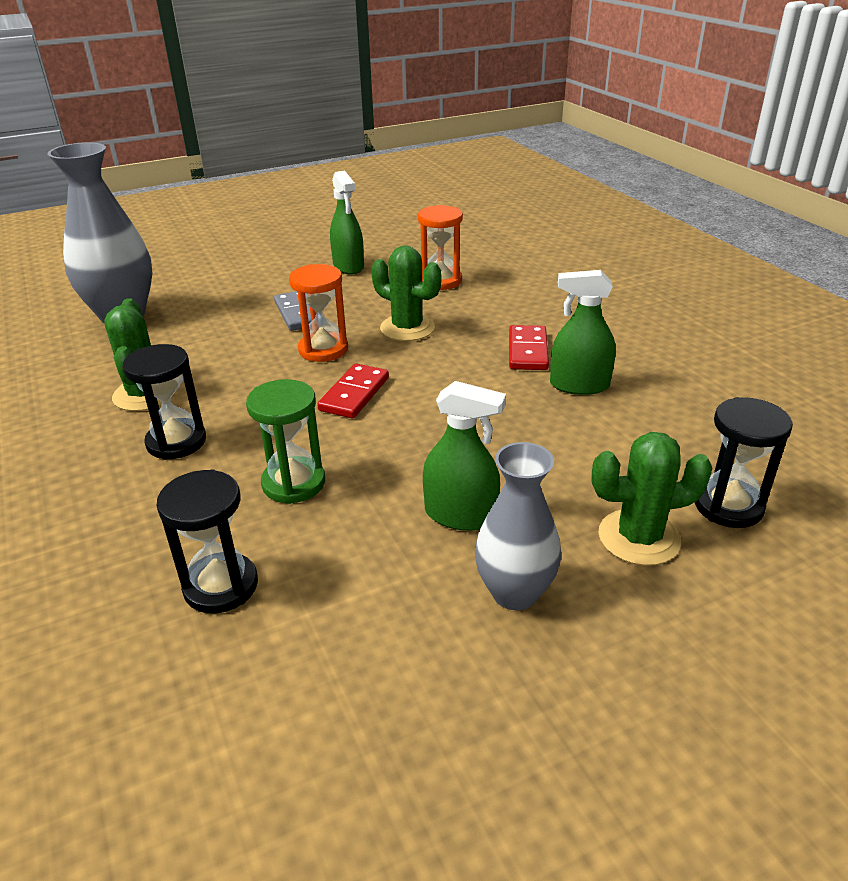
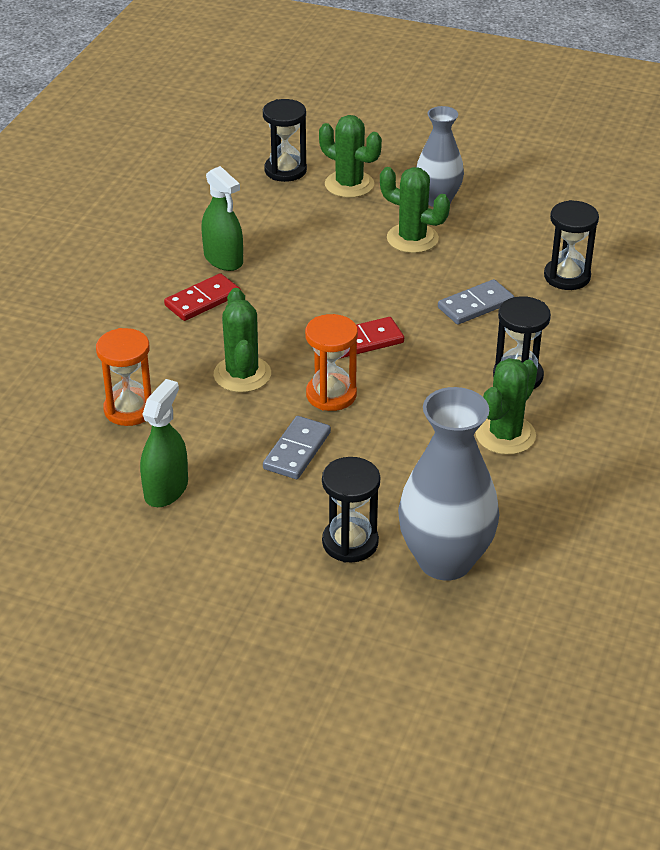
camera: 135 degrees left, 5 degrees up
(198, 295) = (350, 542): none -> black hourglass
(294, 483) = (475, 305): green hourglass -> grey domino
(460, 515) = (412, 238): green spray bottle -> green cactus

